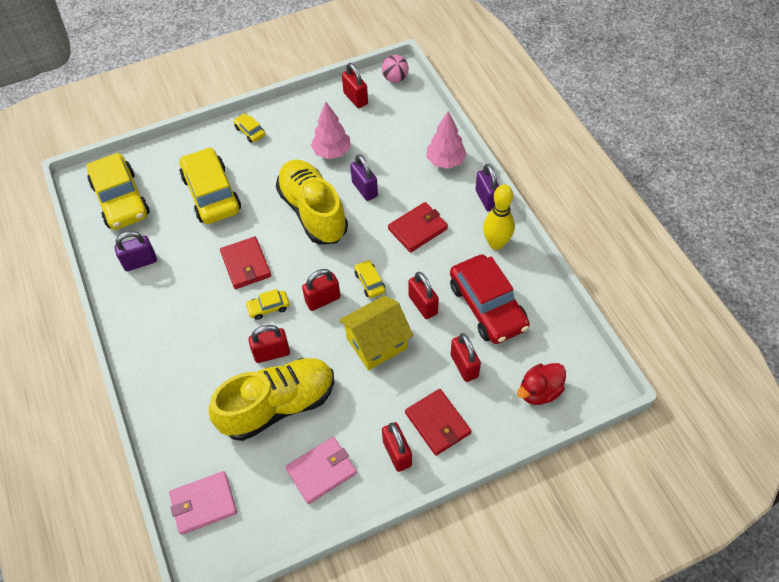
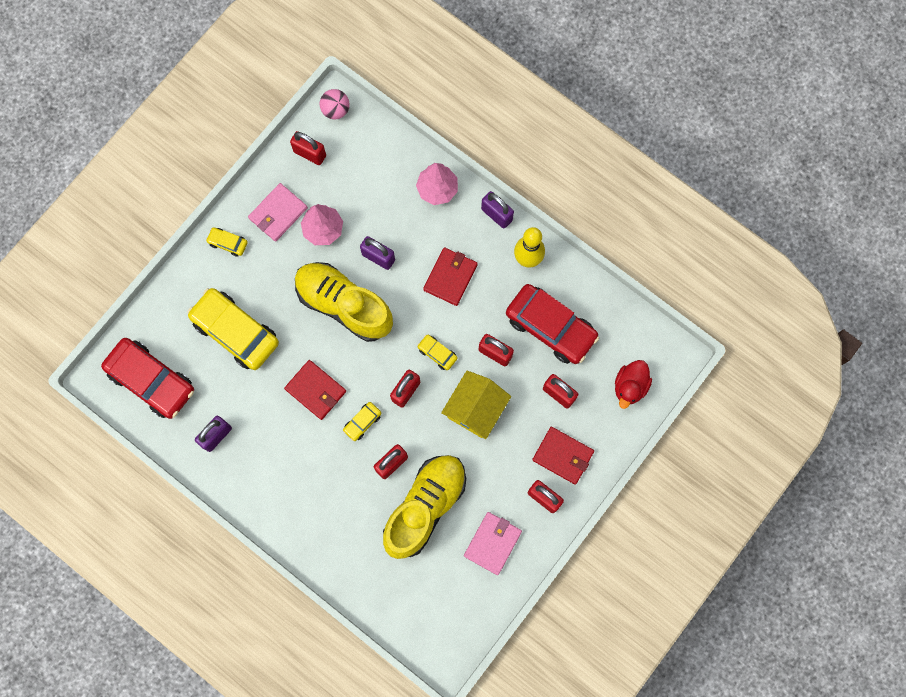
camera: 30 degrees left, 20 degrees up
(121, 200) = (152, 380): yellow car -> red car
(203, 504) = (415, 617): pink wallet -> pink wallet (278, 213)

